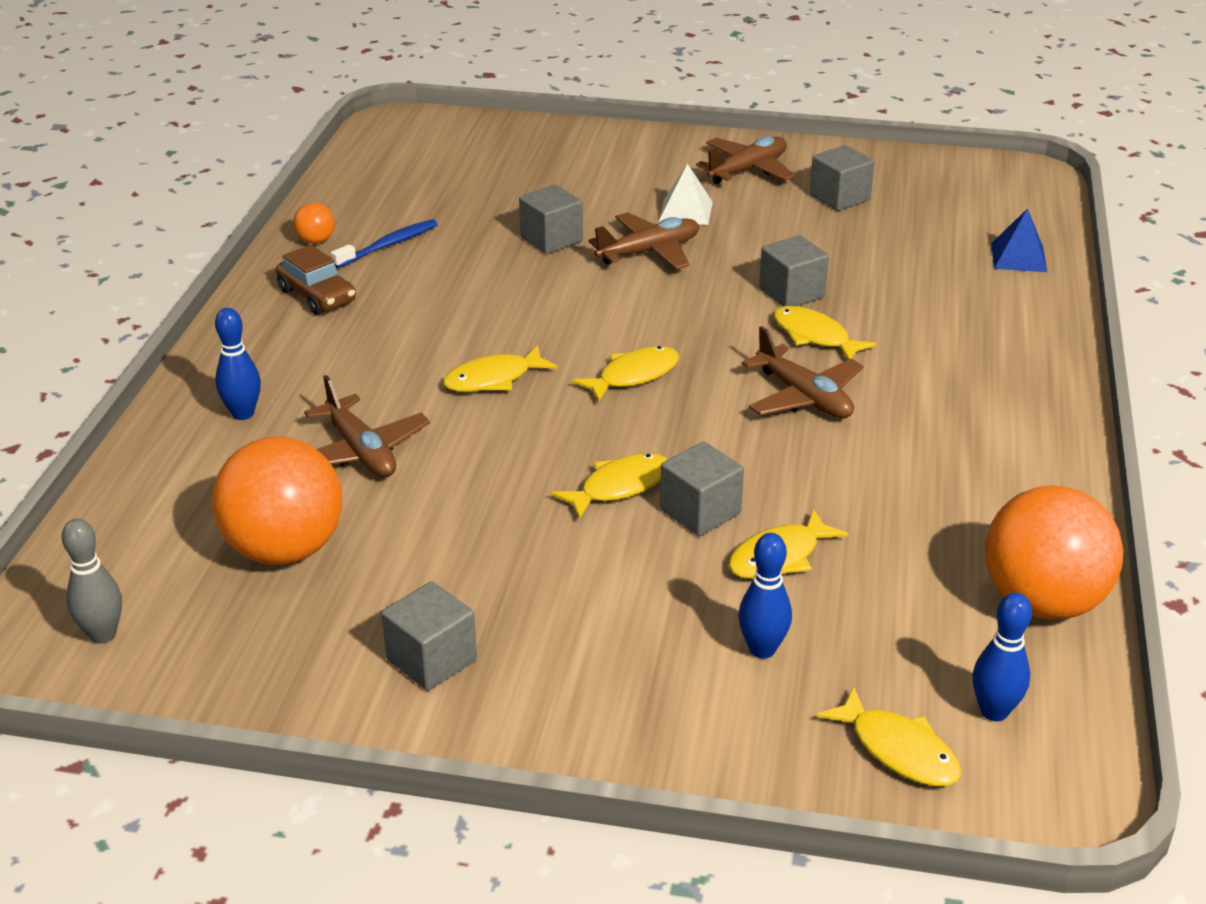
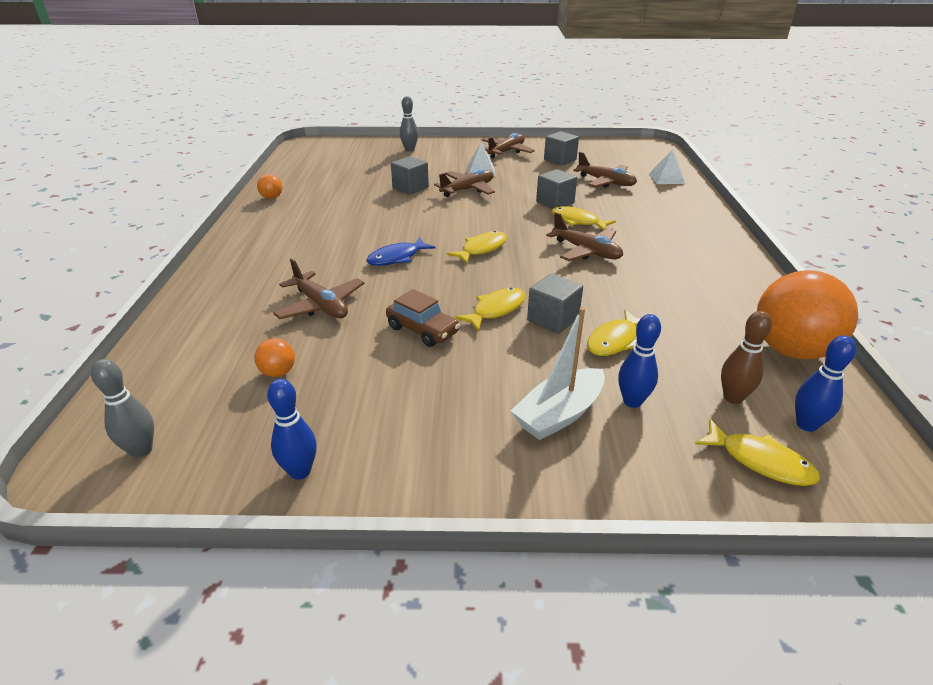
camera: 10 degrees left, 0 degrees up
(243, 413) = (237, 291): blue bowling pin -> blue bowling pin (300, 471)
(285, 550) = (278, 372): orange ball -> orange ball, size x0.43
(317, 296) = (277, 224): brown car -> brown car (422, 330)
(388, 245) = (315, 197): blue toothbrush -> none
(431, 659) = (402, 438): grey cube -> none
(493, 379) = (397, 258): yellow fish -> blue fish
(572, 151) = (409, 149): none -> grey bowling pin
(652, 654) = (559, 414): none -> white boat
(902, 256) = (606, 182): none -> brown plane
(910, 661) = (733, 398): none -> brown bowling pin
(1019, 257) = (666, 178): blue pyramid -> white pyramid

